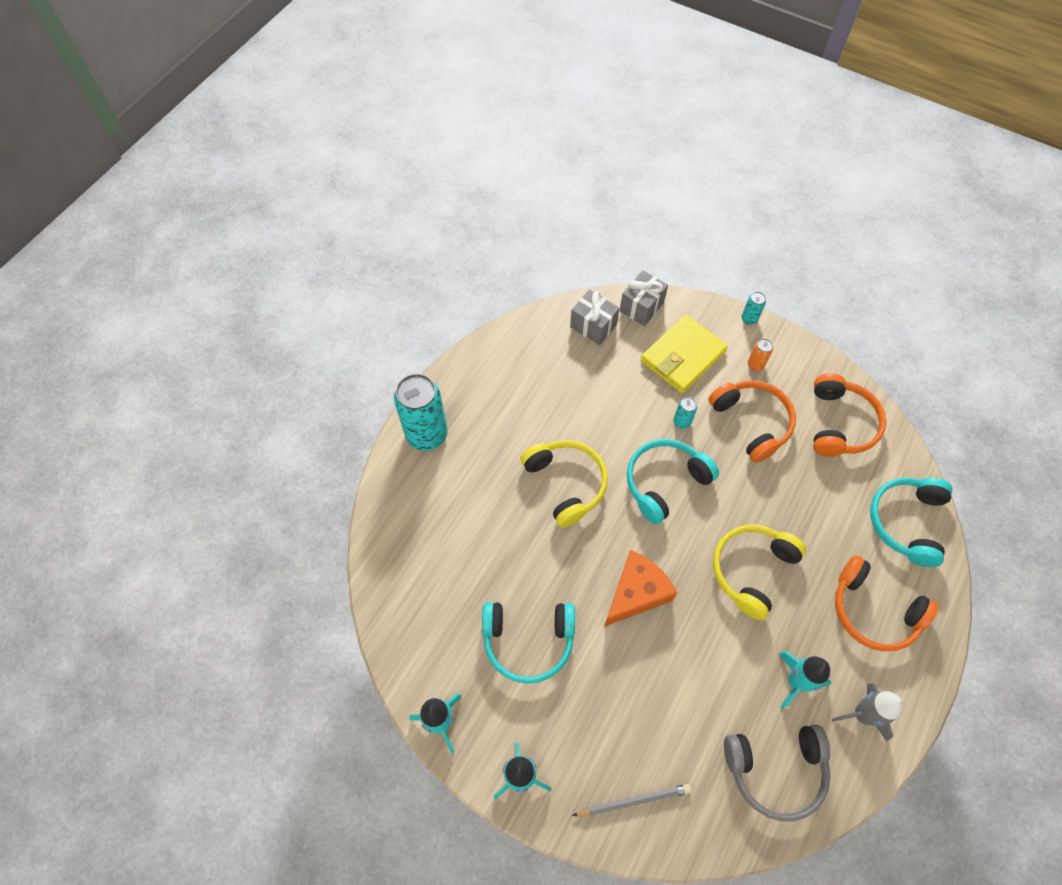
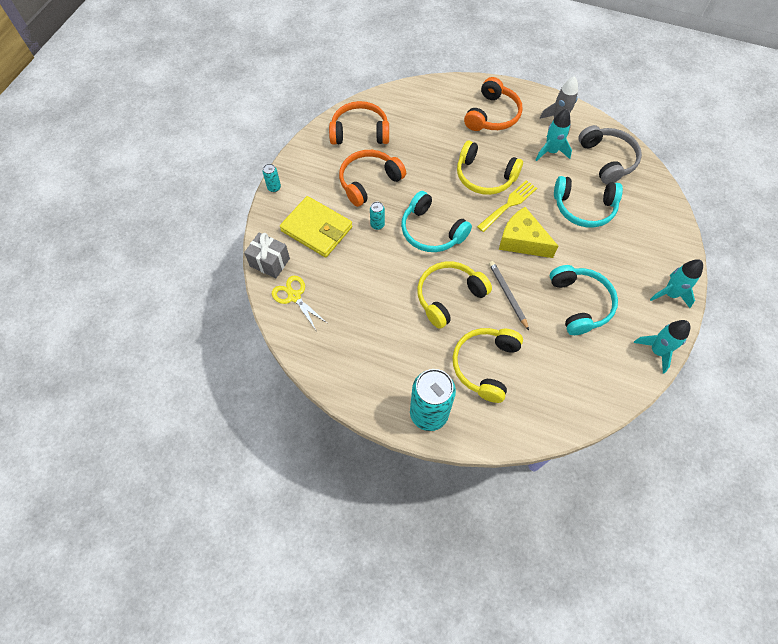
camera: 100 degrees left, 0 degrees up
(468, 504) = (485, 365): none -> yellow headphones
(593, 326) = (294, 296): grey gift -> yellow scissors
(633, 801) = (656, 229): grey pencil -> grey pencil (507, 295)
(636, 593) = (522, 241): orange cheese -> yellow cheese
(699, 591) = (509, 204): none -> yellow fork
(755, 365) = (317, 182): orange can -> none
(906, 522) = (427, 99): turquoise headphones -> turquoise headphones (584, 208)

